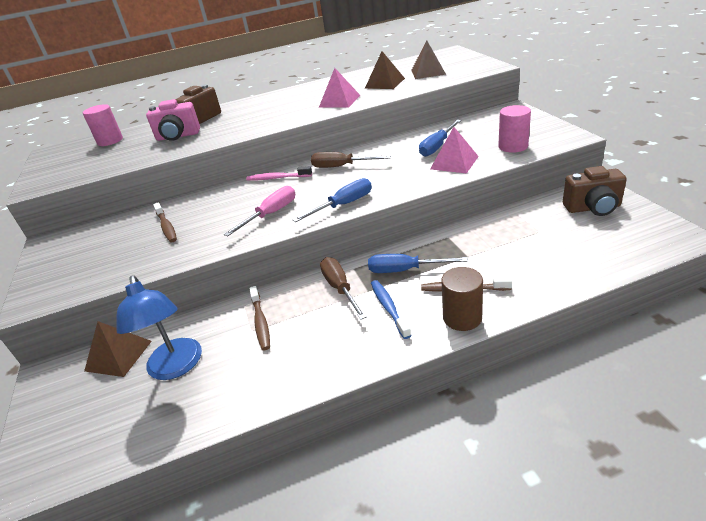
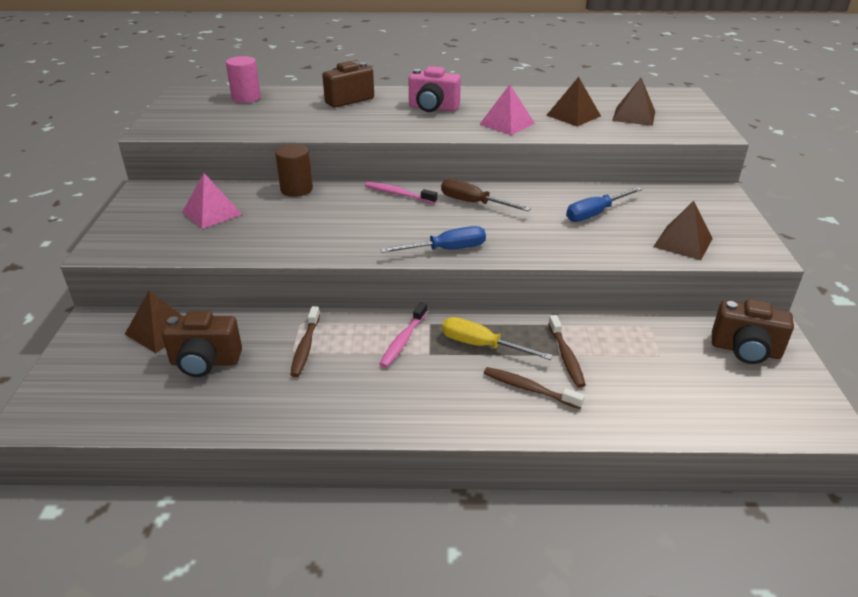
camera: 15 degrees right, 0 degrees up
(166, 227) = (259, 213): brown toothbrush -> brown toothbrush (566, 357)
(176, 367) = (205, 362): blue lamp -> brown camera
(178, 136) = (313, 114): pink camera -> pink camera (433, 108)
(271, 214) = (367, 234): pink screwdriver -> none
(340, 288) = (403, 340): brown screwdriver -> pink toothbrush
(389, 308) = (439, 380): blue toothbrush -> none
(405, 270) = (482, 345): blue screwdriver -> yellow screwdriver
(454, 162) = (600, 240): pink pyramid -> pink pyramid (212, 213)
(462, 317) = (507, 419): brown cylinder -> brown cylinder (296, 189)
(513, 146) = (683, 242): pink cylinder -> brown pyramid

